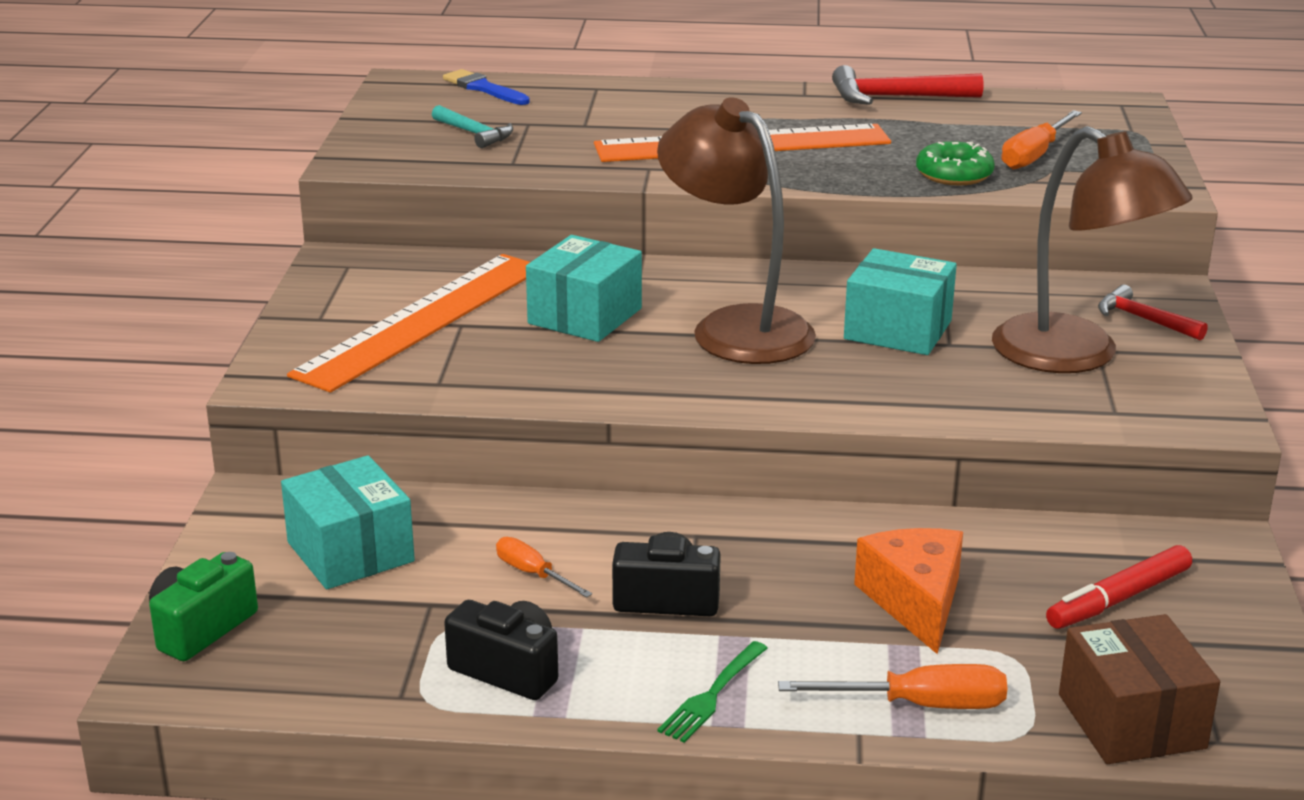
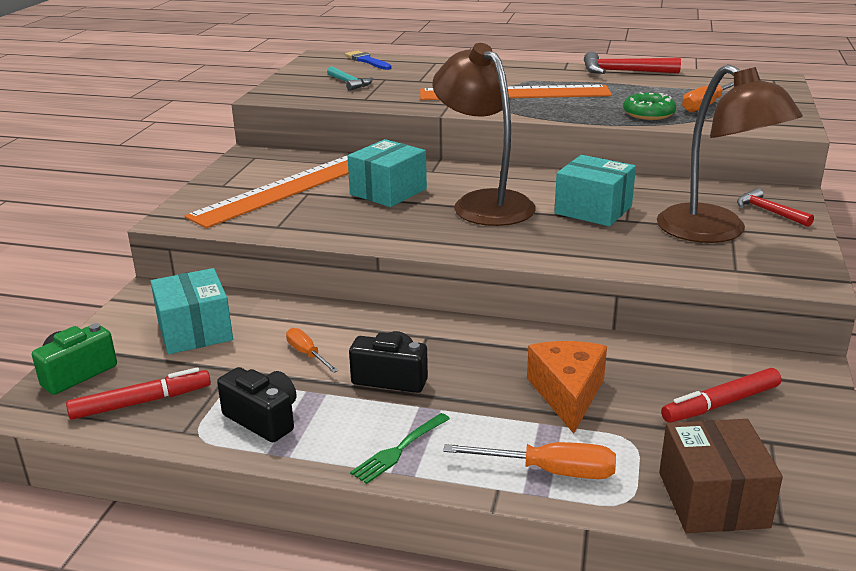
camera: 10 degrees right, 0 degrees up
(320, 661) = (141, 402): none -> red marker

